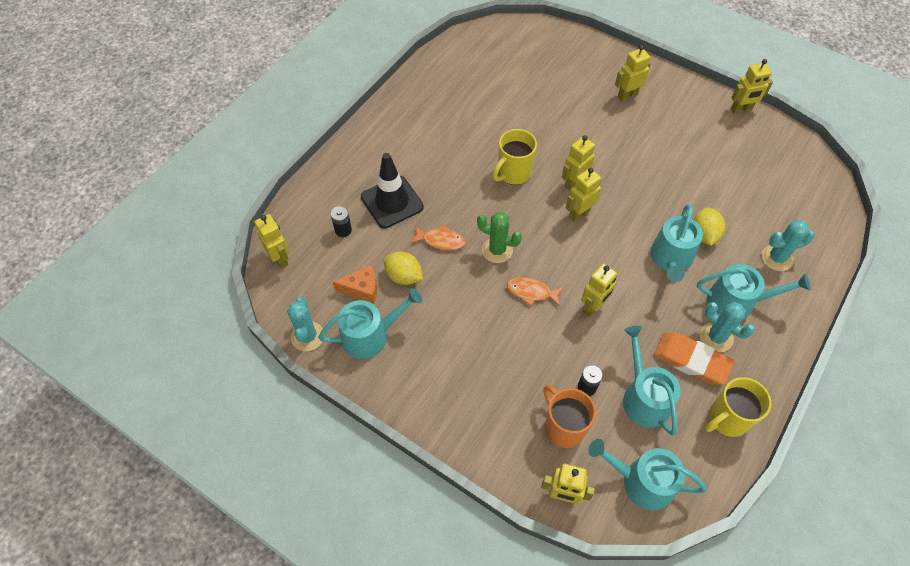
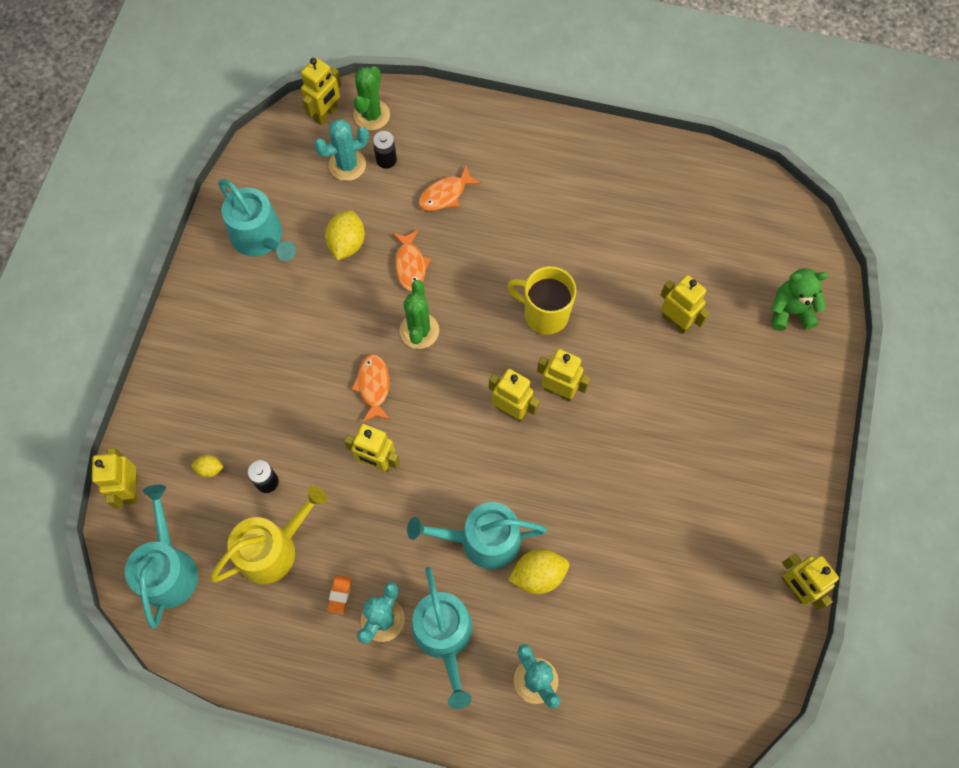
camera: 70 degrees right, 10 degrees up
(298, 228) = (371, 115): none -> green cactus
(308, 336) = (240, 179): turquoise cactus -> turquoise cactus (347, 165)
(362, 289) = (316, 208): orange cheese -> none
(392, 202) = (445, 194): black traffic cone -> orange fish
(561, 52) = (790, 311): none -> green teddy bear
(563, 427) = (210, 469): orange mug -> yellow lemon
(627, 95) = (748, 421): yellow robot -> yellow robot (676, 321)
(643, 397) = (273, 549): turquoise watering can -> yellow watering can
(691, 360) = (339, 595): orange eraser -> orange eraser, size x0.42
(727, 419) = (273, 652): yellow mug -> none

